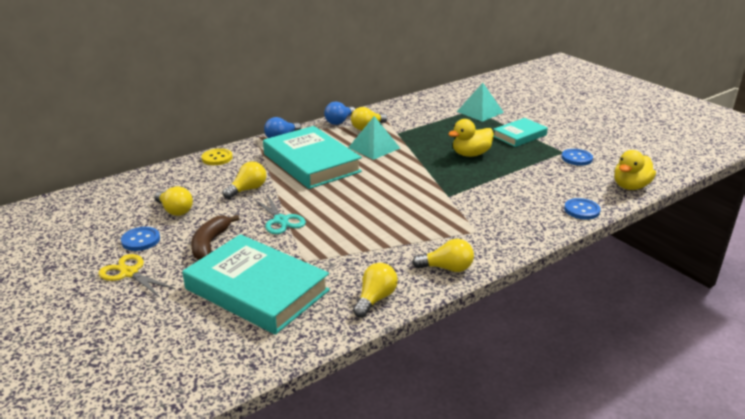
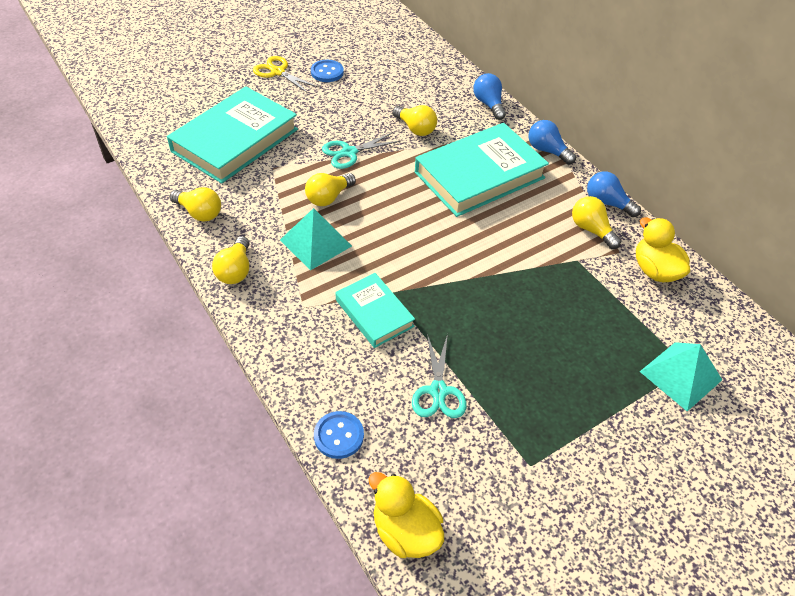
camera: 90 degrees right, 20 degrees up
(129, 273) = (277, 72): yellow scissors -> yellow scissors turned 90 degrees counterclockwise
(175, 210) = (376, 86): yellow light bulb -> yellow light bulb (328, 197)
(210, 243) = (314, 110): brown banana -> none
(217, 158) = (488, 104): yellow button -> blue light bulb
(374, 147) = (526, 232): turquoise pyramid -> turquoise pyramid (315, 242)
(470, 154) = (512, 335): yellow duck -> yellow duck (655, 270)
(519, 135) = (588, 414): turquoise book -> turquoise book (374, 313)
(527, 177) = (438, 391): none -> turquoise scissors
(576, 158) = (506, 479): blue button -> none

